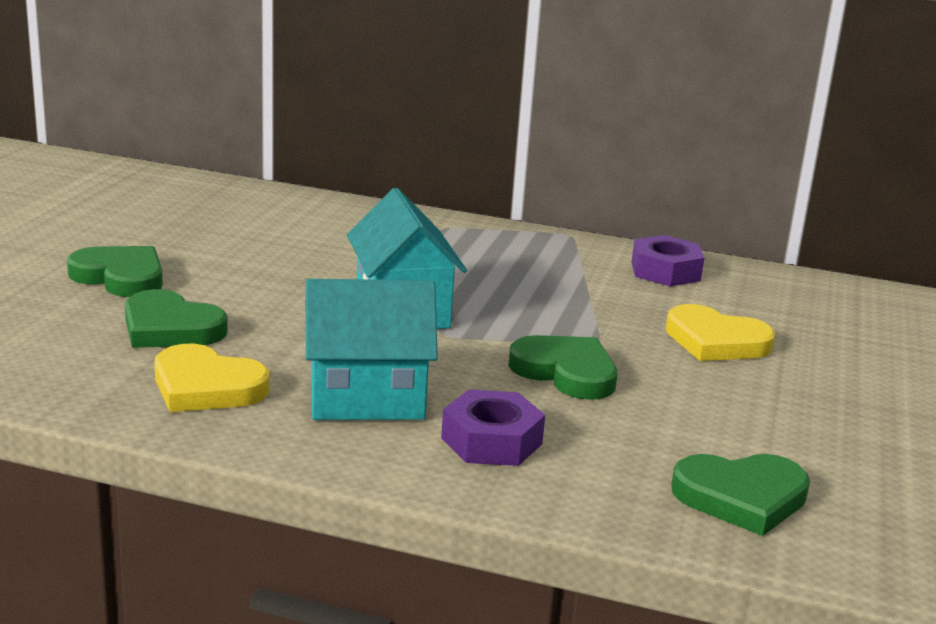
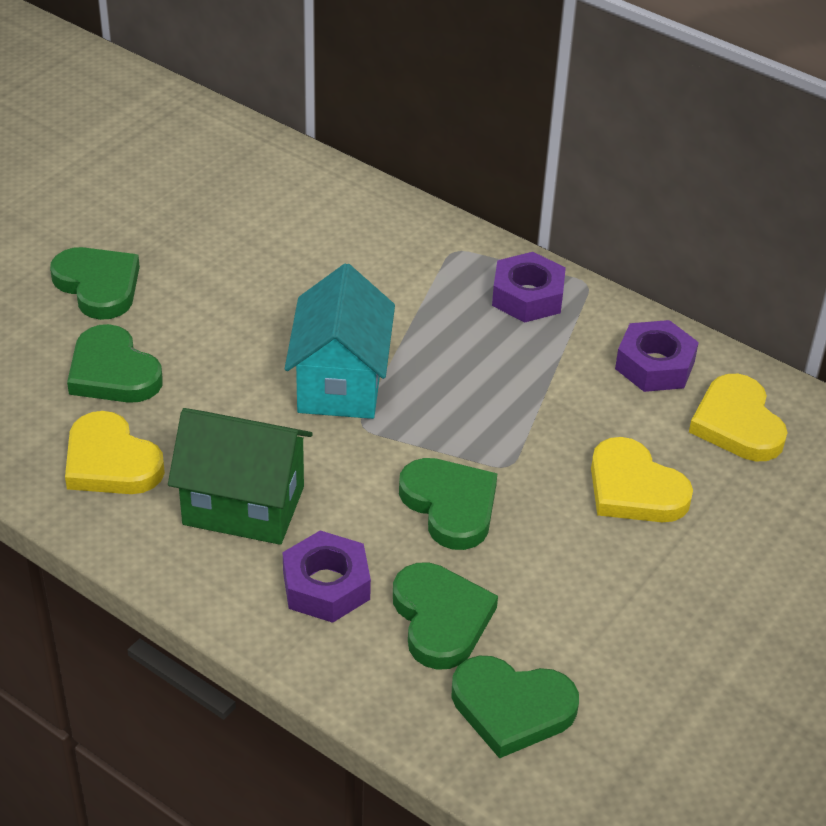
camera: 20 degrees right, 20 degrees up
(367, 398) = (243, 505): turquoise house -> green house
(527, 245) = (527, 296): none -> purple nut
(621, 447) = (441, 619): none -> green heart
(761, 295) = (737, 424): none -> yellow heart

